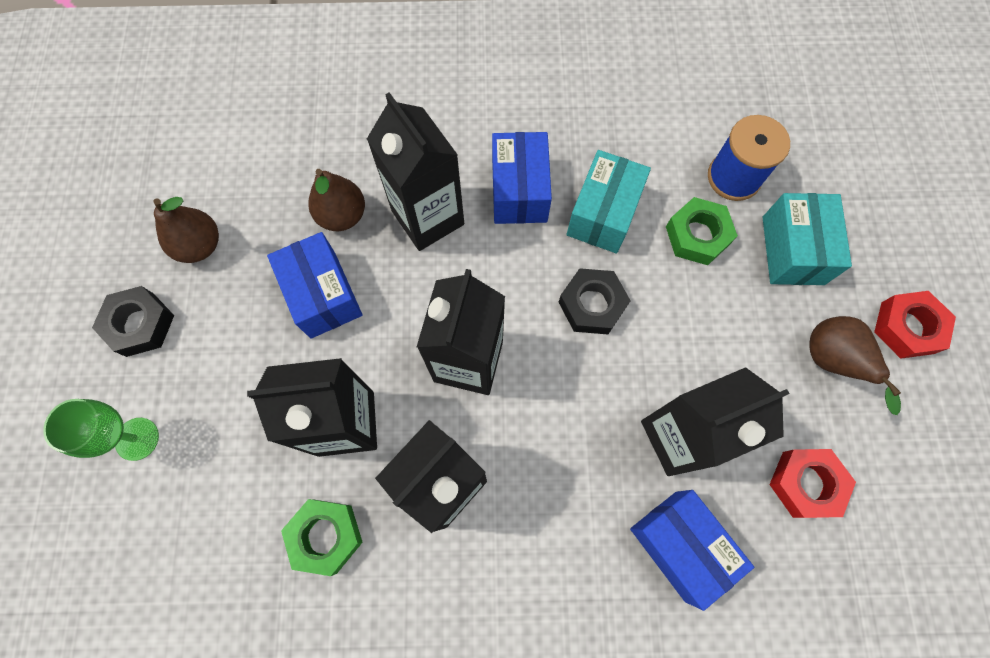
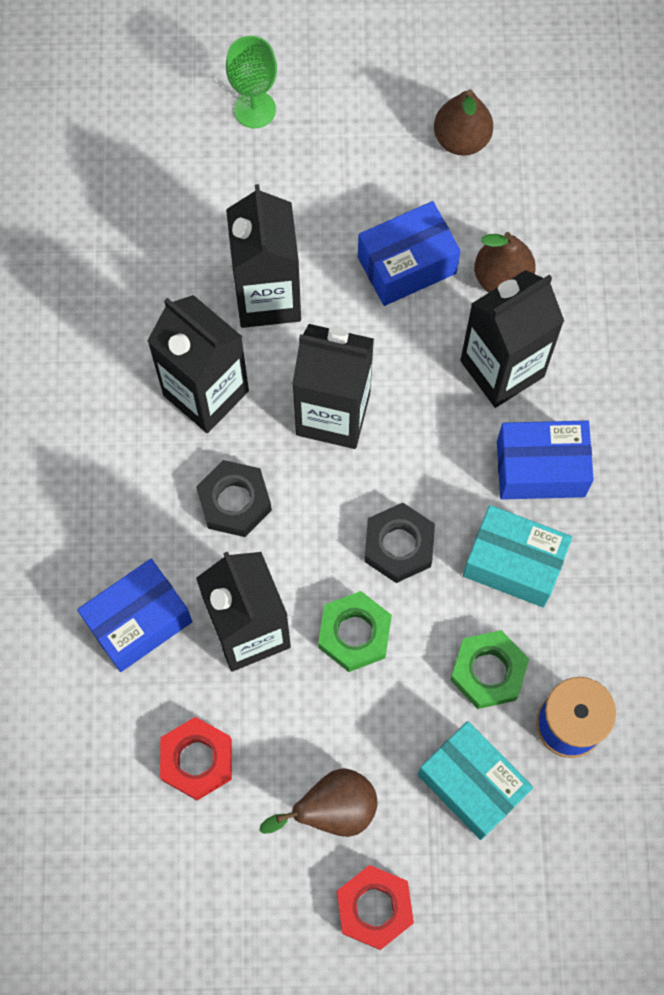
camera: 90 degrees right, 0 degrees up
(140, 324) = (372, 95): black nut -> black nut (234, 502)
(325, 536) = (159, 286): green nut -> green nut (354, 634)
(792, 250) = (471, 784): turquoise box -> turquoise box turned 45 degrees clockwise

